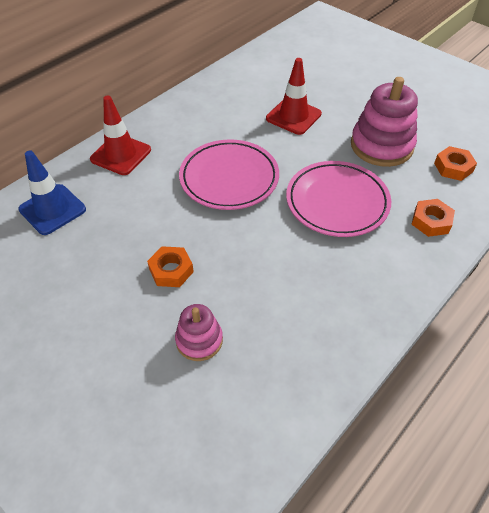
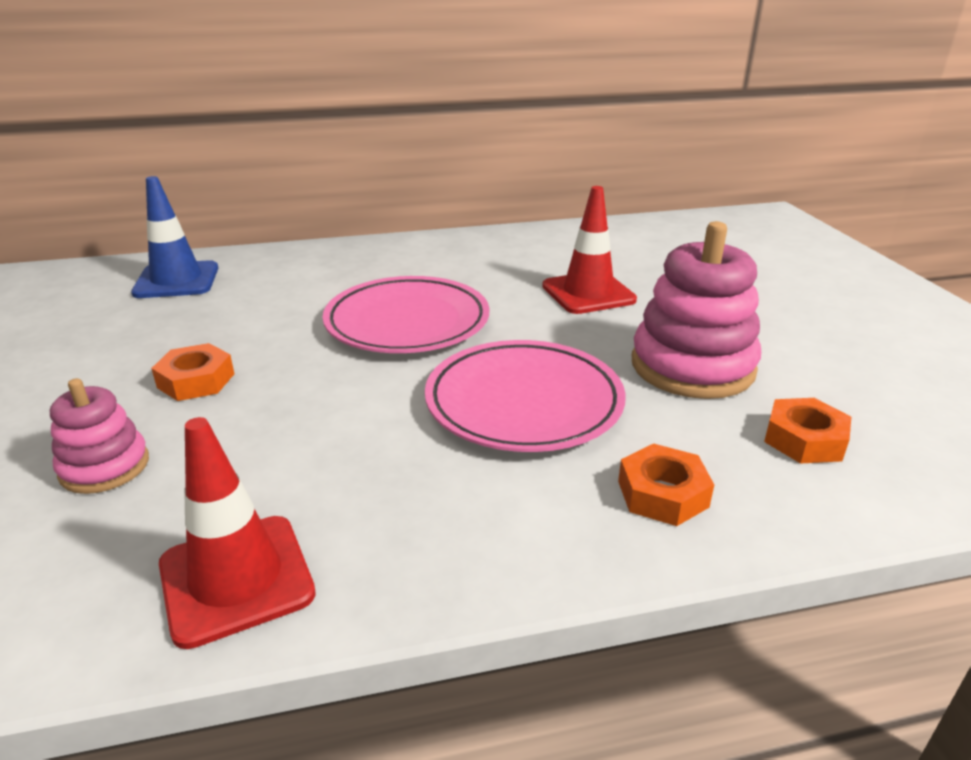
camera: 35 degrees right, 20 degrees down
(121, 155) = (317, 261): red traffic cone -> red traffic cone (236, 579)

